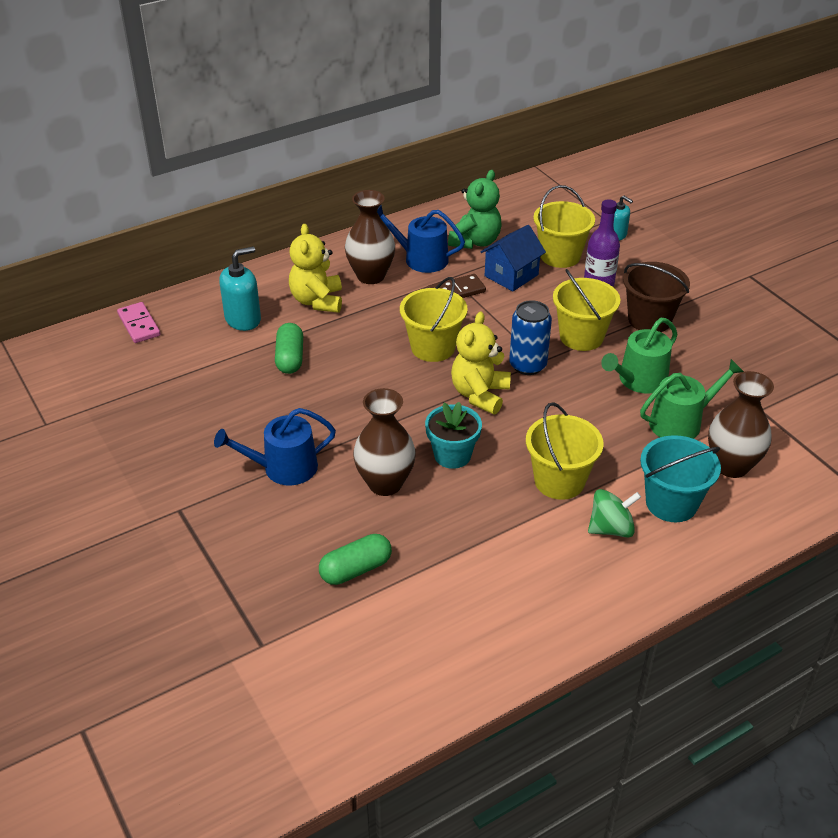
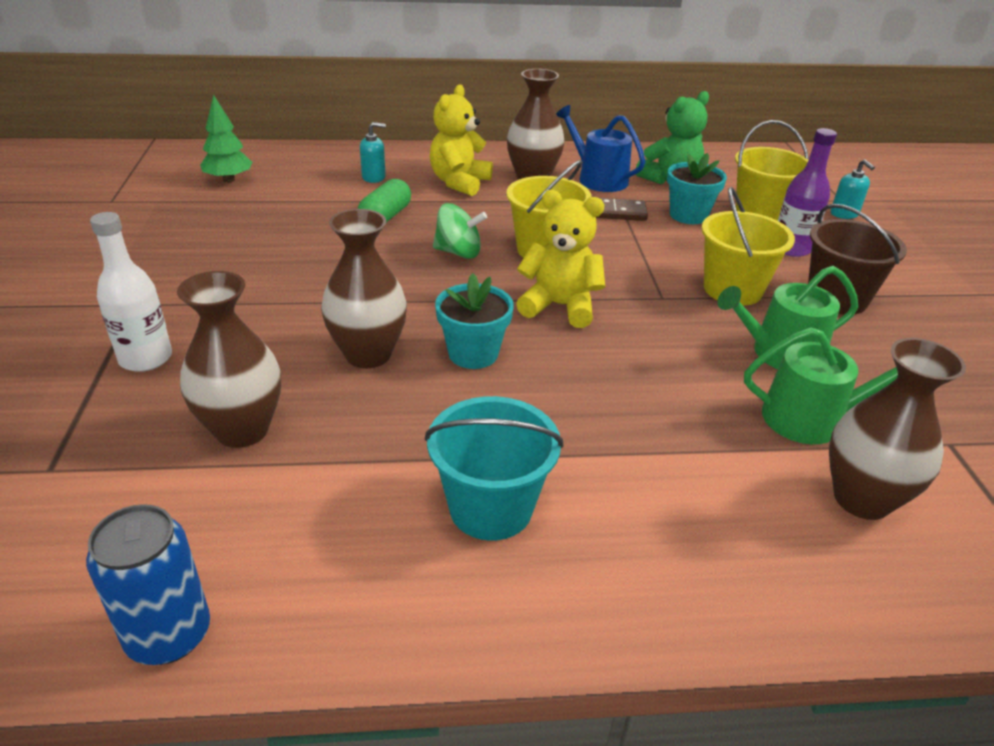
camera: 25 degrees right, 5 degrees down
(123, 365) = (229, 180): none -> green tree
(139, 325) = (277, 157): pink domino -> none
(237, 547) = (146, 358): none -> white bottle
(243, 319) = (374, 177): turquoise soap dispenser -> turquoise soap dispenser, size x0.63
(283, 468) = (276, 303): blue watering can -> none
(355, 569) = (242, 430): green capsule -> brown vase
(480, 394) = (560, 306): yellow teddy bear -> yellow teddy bear turned 60 degrees clockwise
(511, 275) = (688, 215): blue house -> turquoise flower pot
(527, 365) = (642, 296): blue can -> blue can (169, 635)
(559, 481) = (586, 427): yellow bucket -> none
(611, 528) = (615, 512): green spinning top -> green spinning top (458, 252)
(671, 503) = (732, 514): turquoise bucket -> turquoise bucket (490, 508)

